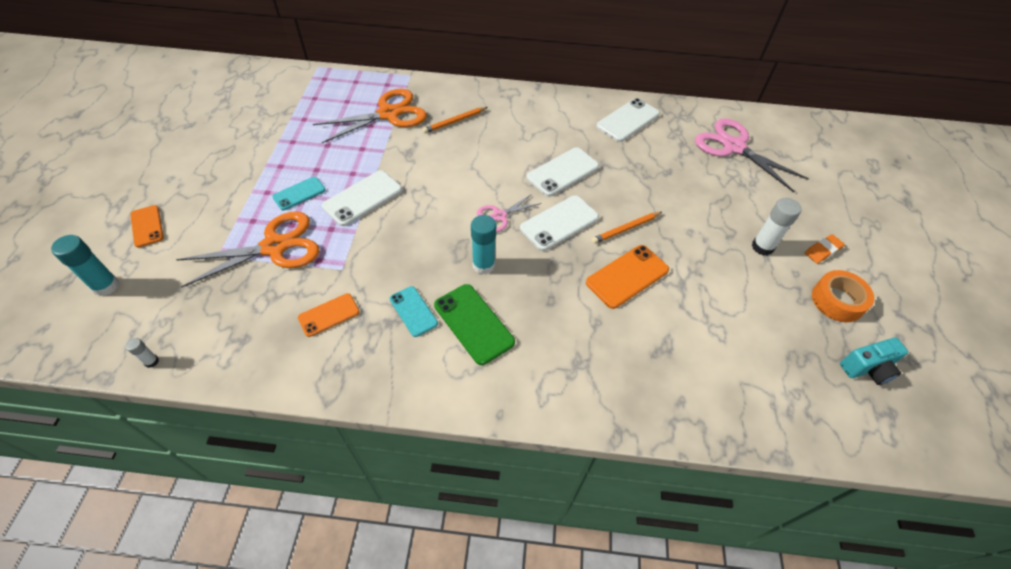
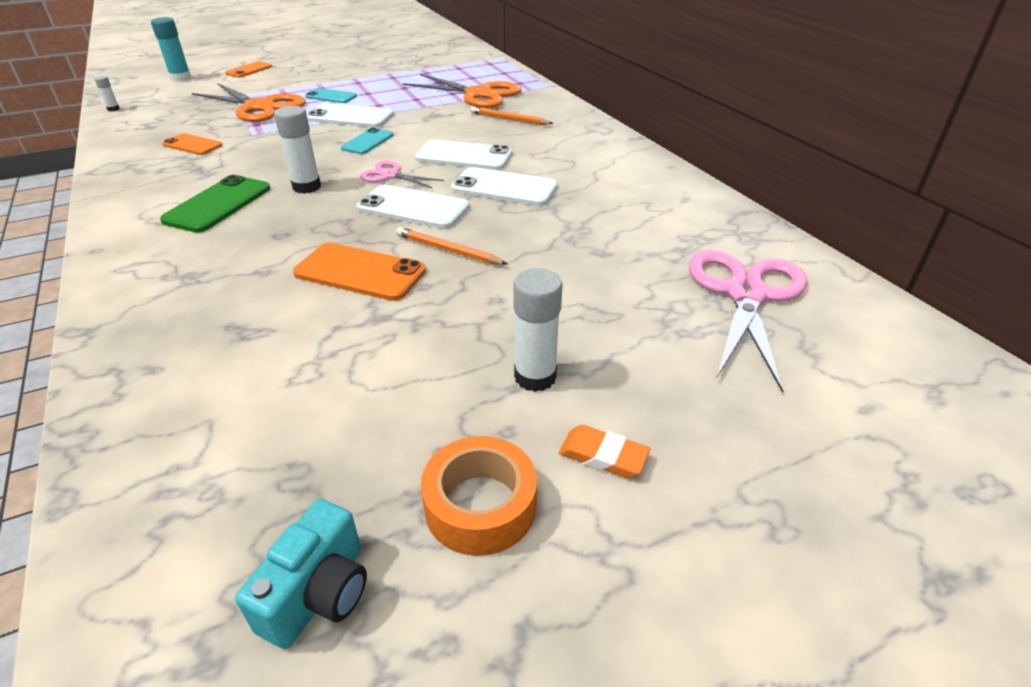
camera: 60 degrees right, 15 degrees down
(413, 311) = (218, 174): turquoise phone -> turquoise phone (368, 142)
(483, 265) = (307, 187): turquoise glue stick -> white glue stick
(628, 120) = (665, 200): white phone -> white phone (464, 156)
(867, 368) = (319, 593): turquoise camera -> turquoise camera turned 105 degrees counterclockwise

